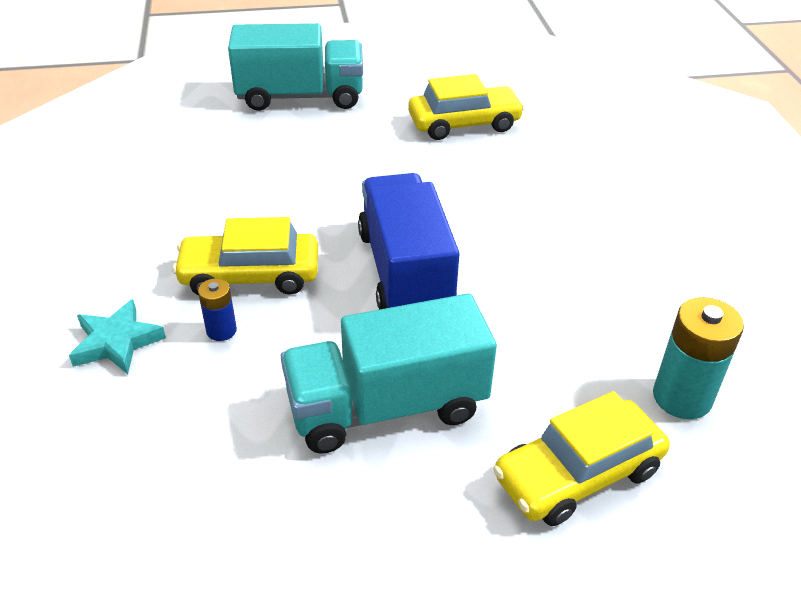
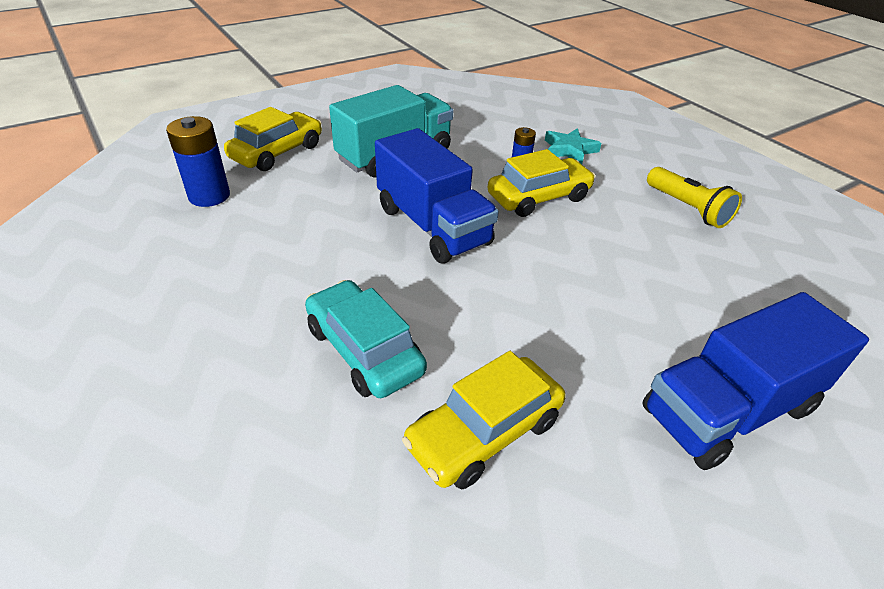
camera: 155 degrees right, 0 degrees up
(104, 218) = (687, 208): none -> yellow flashlight
(300, 97) = (728, 410): turquoise truck -> blue truck
(526, 182) = (364, 350): none -> turquoise car
(682, 397) = (209, 196): turquoise battery -> blue battery

